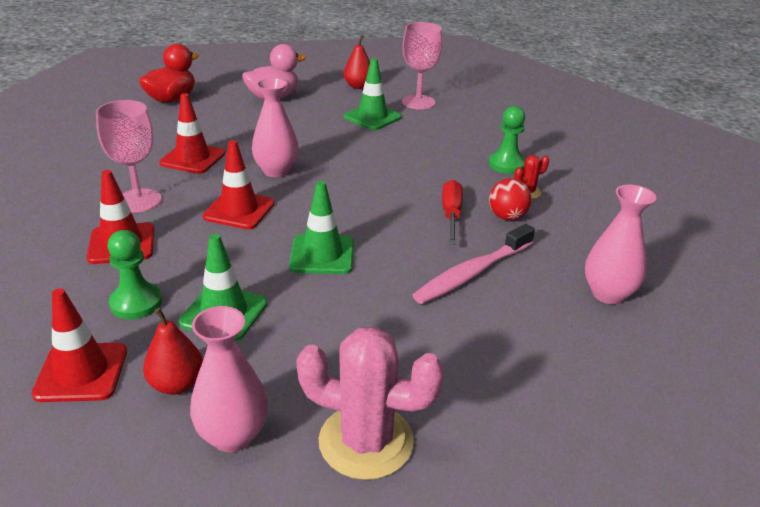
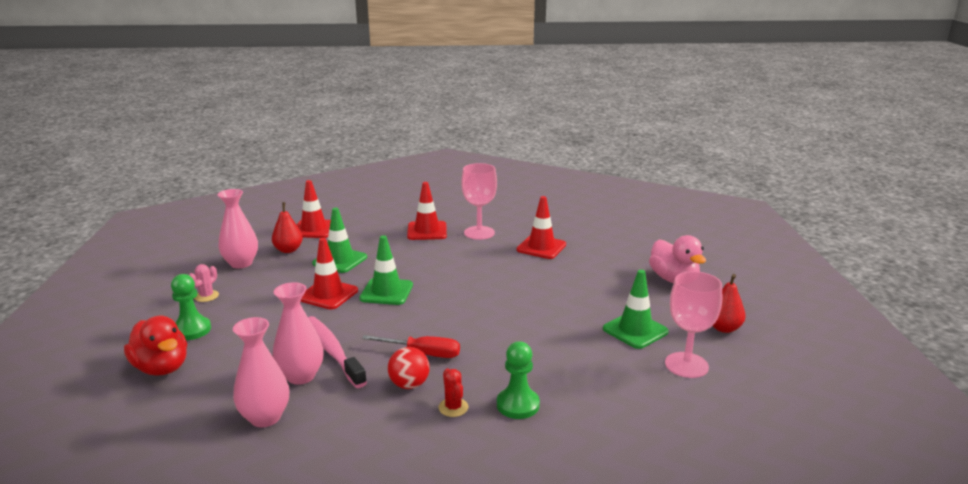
camera: 100 degrees right, 10 degrees down
(136, 303) = (363, 238): green pawn -> green pawn (191, 330)
(172, 99) = (656, 236): red duck -> red duck (162, 368)
(239, 210) = (457, 264): red traffic cone -> red traffic cone (328, 294)
(276, 171) = (517, 278): pink vase -> pink vase (301, 376)
(366, 441) = (206, 296): pink cactus -> pink cactus, size x0.45

